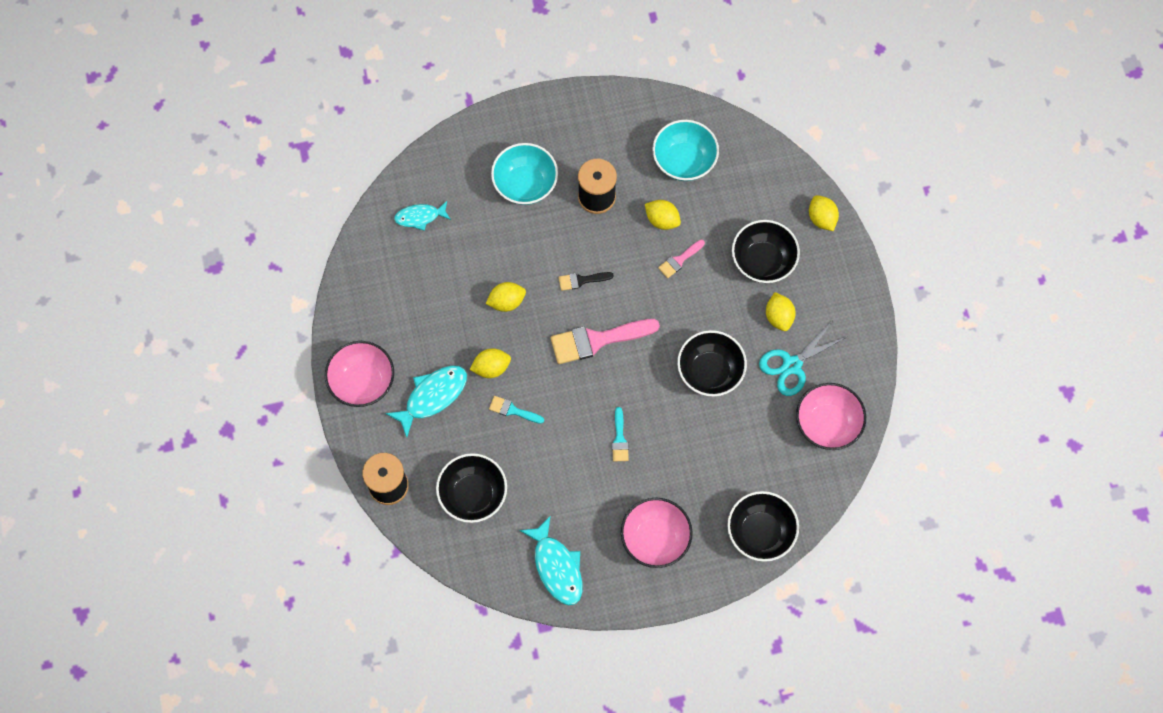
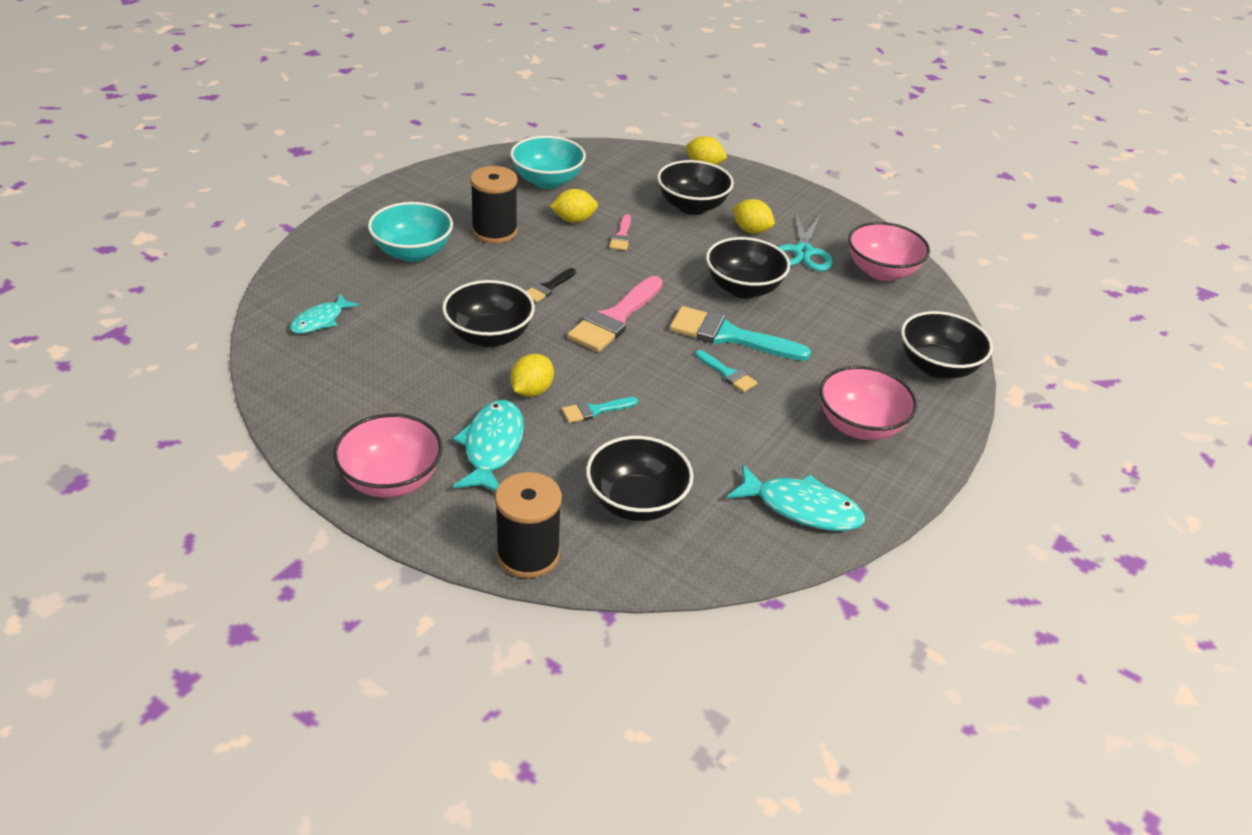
camera: 45 degrees left, 30 degrees down
(506, 301) = (489, 336): yellow lemon -> black bowl
(654, 408) = (729, 336): none -> turquoise brush

